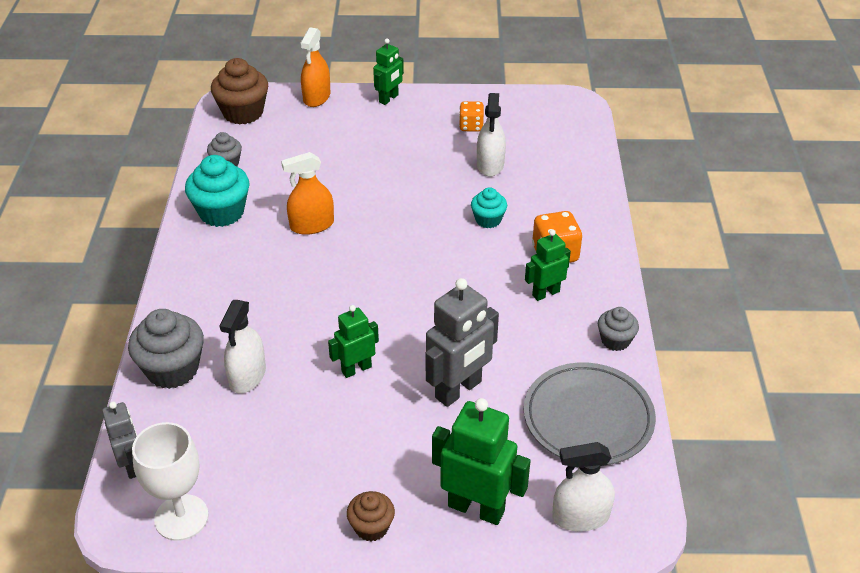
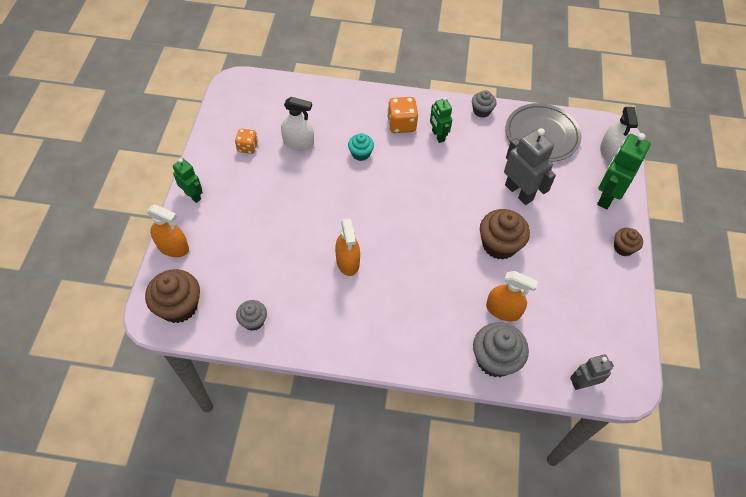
camera: 85 degrees left, 15 degrees up
(181, 517) = (623, 351): white goblet -> none
(221, 212) = (320, 325): turquoise cupcake -> none
(247, 376) = (503, 310): white spray bottle -> orange spray bottle
(356, 369) = (499, 245): green robot -> brown cupcake

